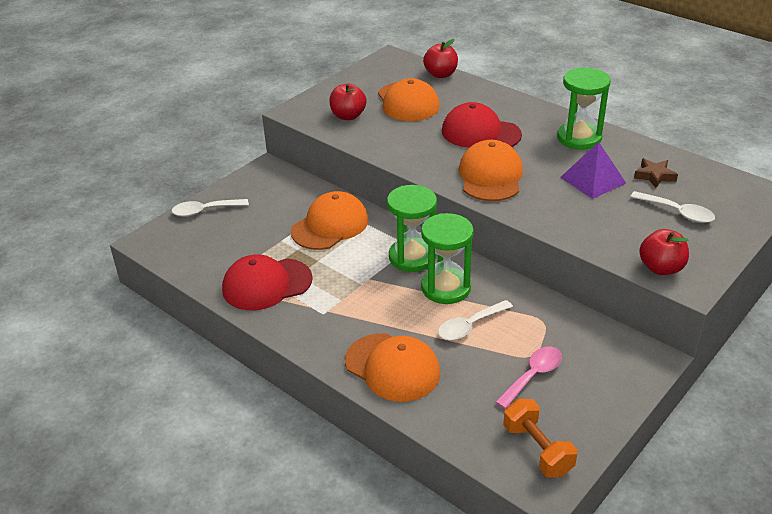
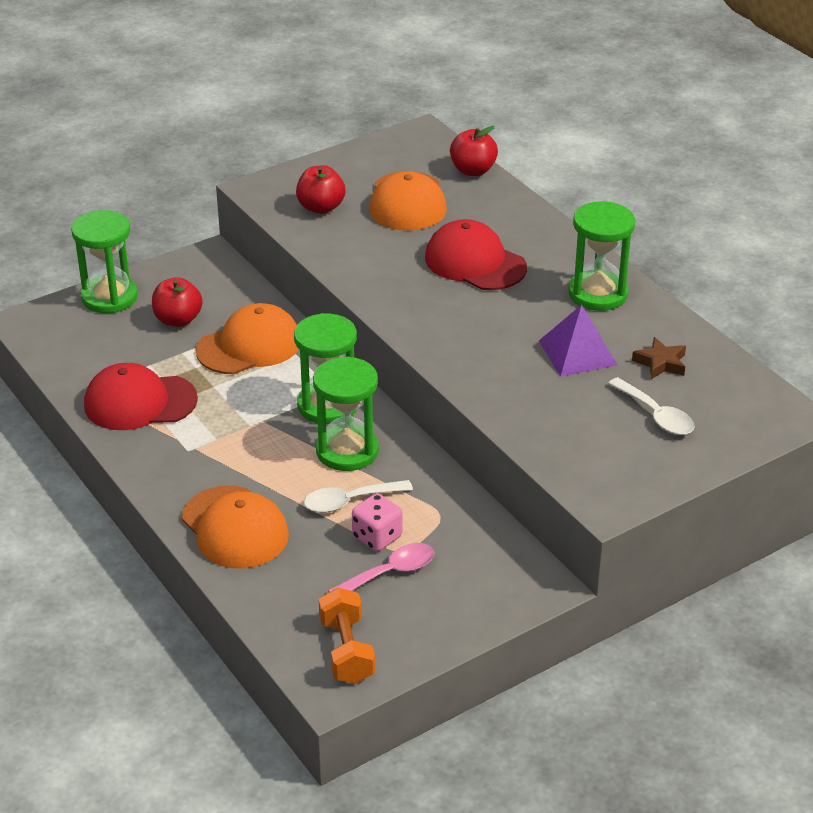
camera: 15 degrees right, 0 degrees up
(205, 211) = (109, 297): white spoon -> green hourglass
(490, 176) = (452, 322): orange cap -> none
(506, 349) = (377, 537): none -> pink dice
(661, 268) = (586, 478): red apple -> red apple (178, 320)

